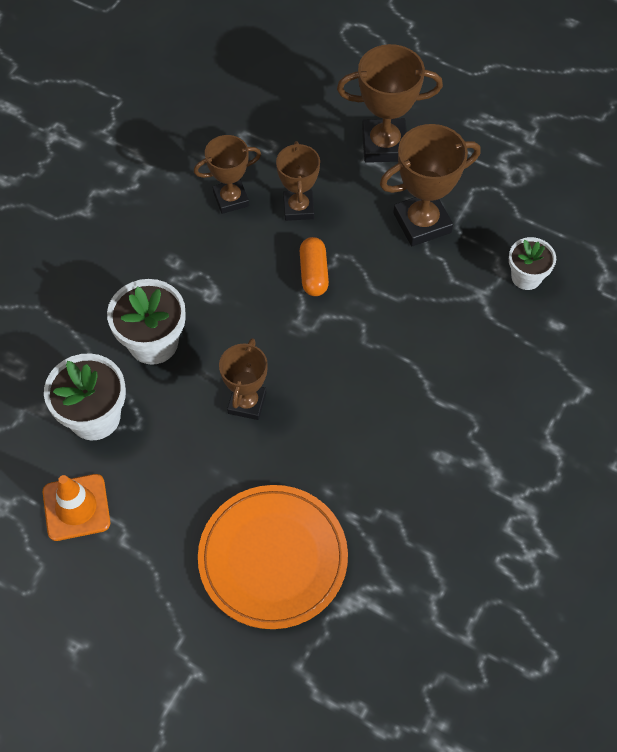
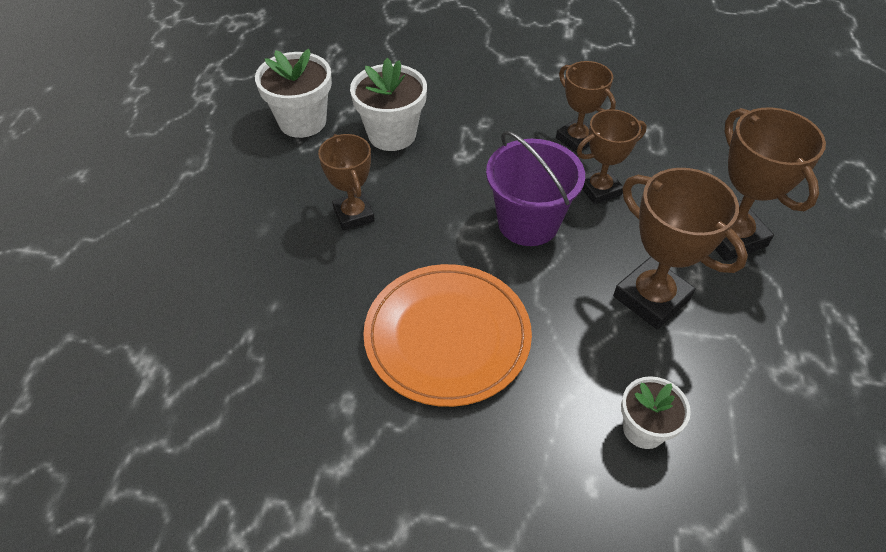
camera: 70 degrees right, 10 degrees down
(76, 507) = (212, 136): orange traffic cone -> none
(247, 403) = (353, 214): brown trophy -> brown trophy turned 75 degrees clockwise
(273, 558) = (187, 282): orange plate -> orange plate (447, 336)
(314, 273) = (528, 223): orange capsule -> purple bucket

